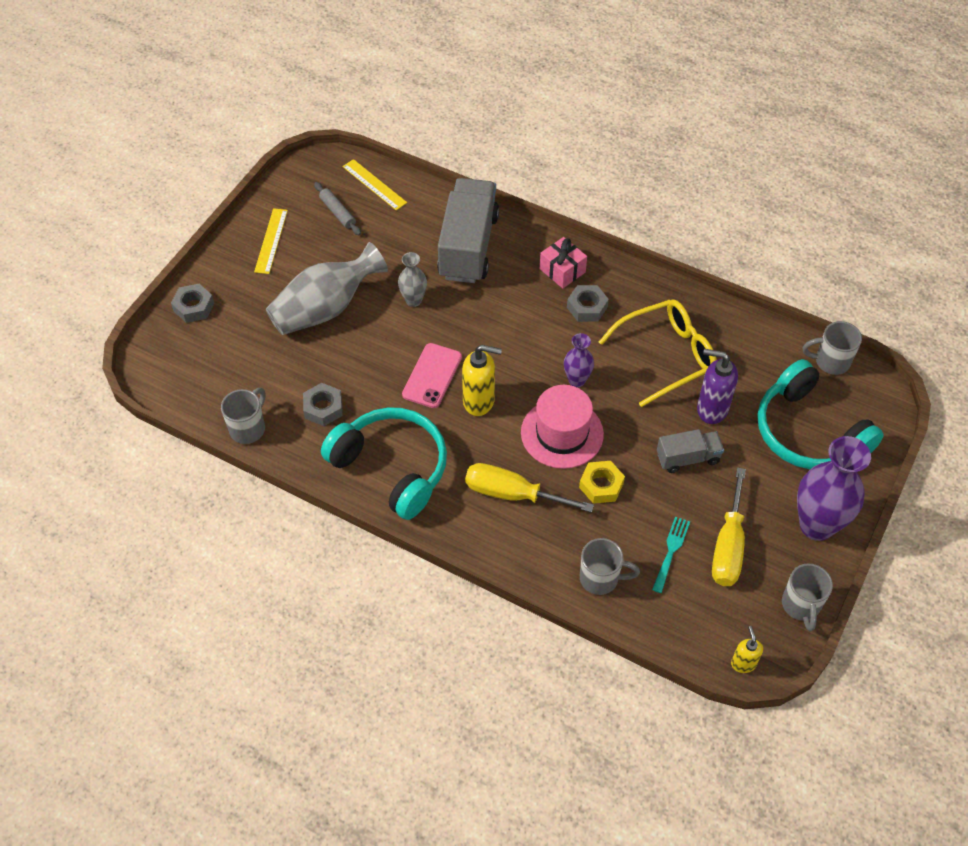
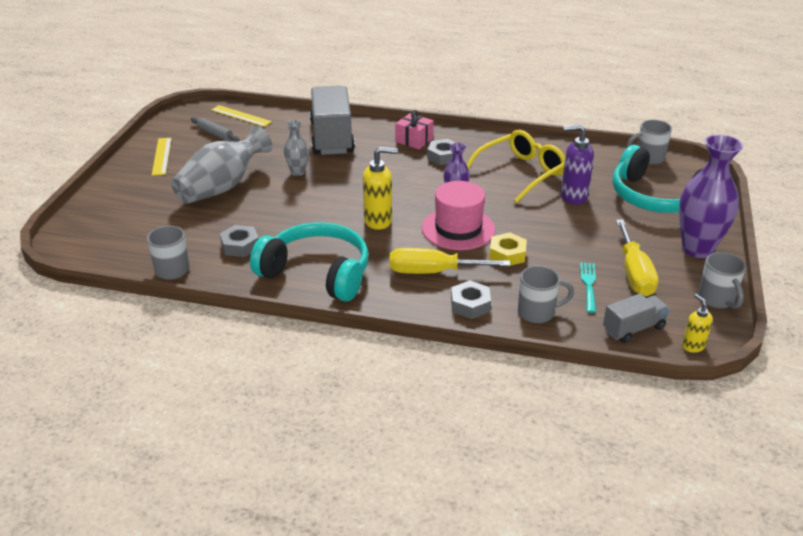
camera: 15 degrees left, 20 degrees down
(194, 307) = (101, 202): grey nut -> grey nut (470, 305)
(432, 376) = (331, 212): pink phone -> none
(688, 458) = (570, 227): grey truck -> grey truck (633, 329)

